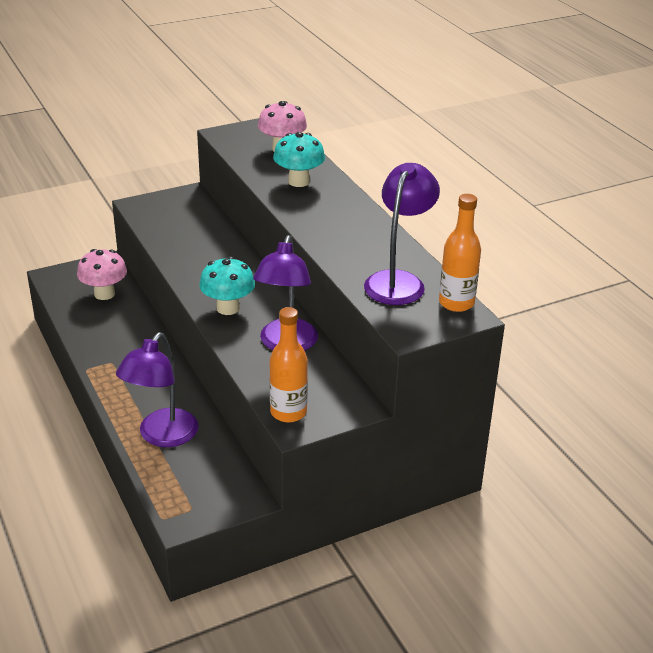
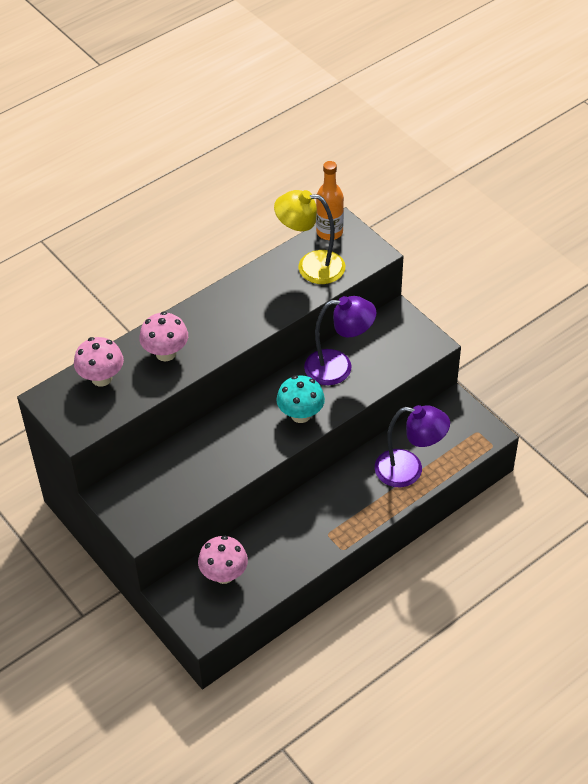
camera: 100 degrees left, 15 degrees up
(288, 412) = (419, 350): orange bottle -> none
(299, 181) = (166, 353): turquoise mushroom -> pink mushroom
(398, 281) = (311, 266): purple lamp -> yellow lamp

